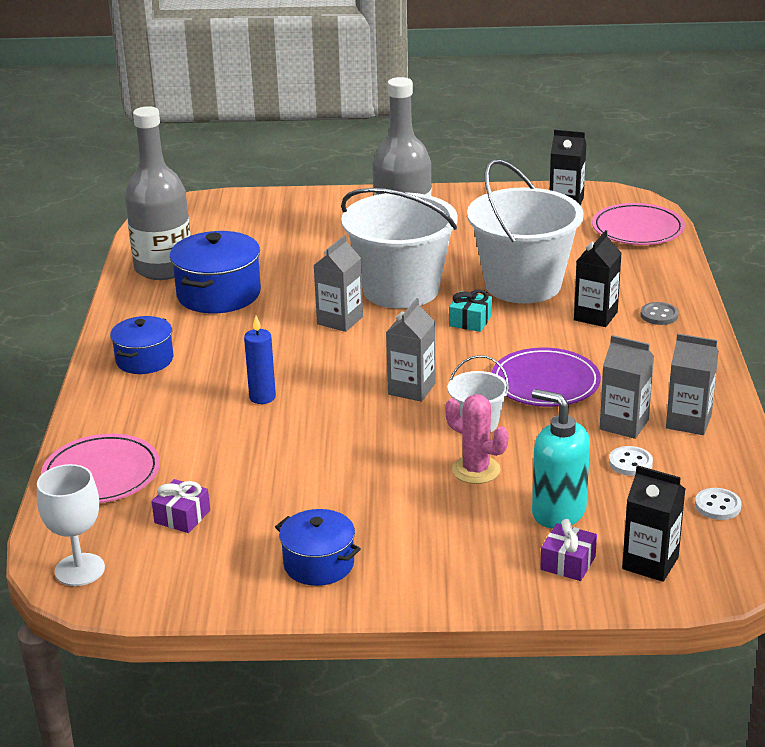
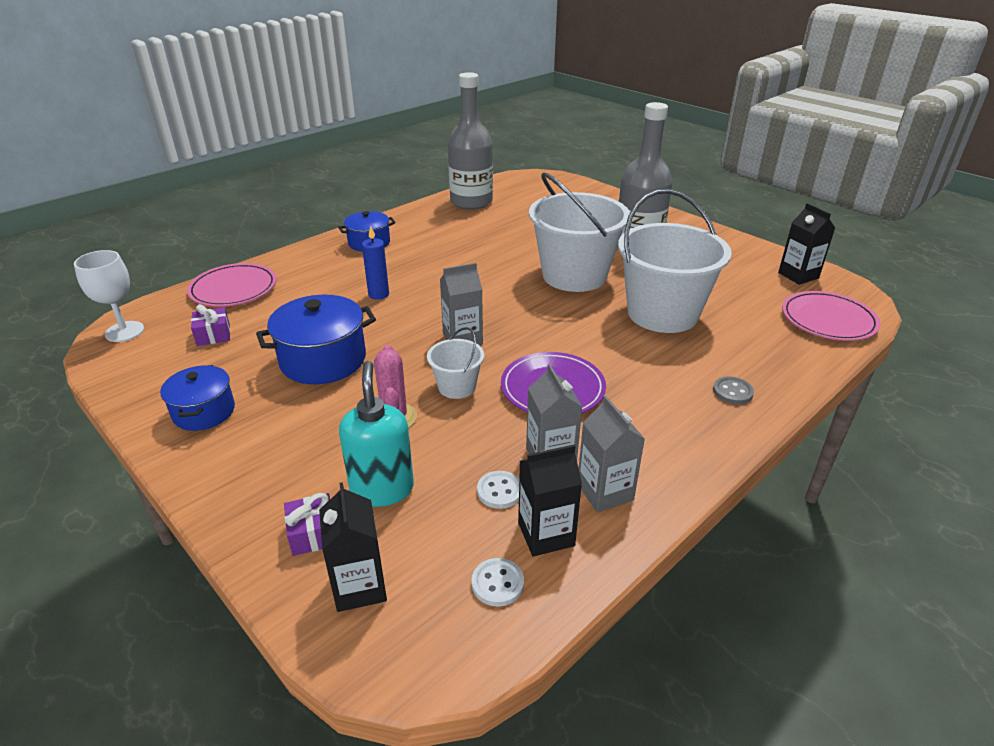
camera: 45 degrees right, 5 degrees up
(218, 294) = (470, 228): blue pot -> blue pot (323, 360)
(340, 320) = (503, 275): grey carton -> none
(470, 321) = (581, 318): turquoise gift -> none
(595, 316) = (678, 363): black carton -> black carton (546, 534)

